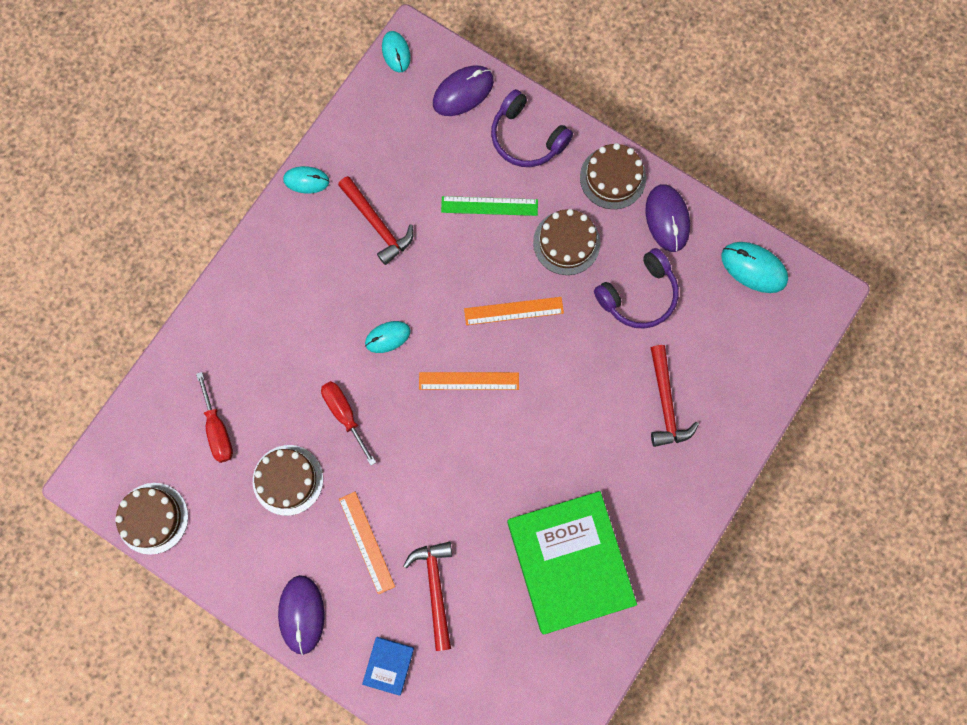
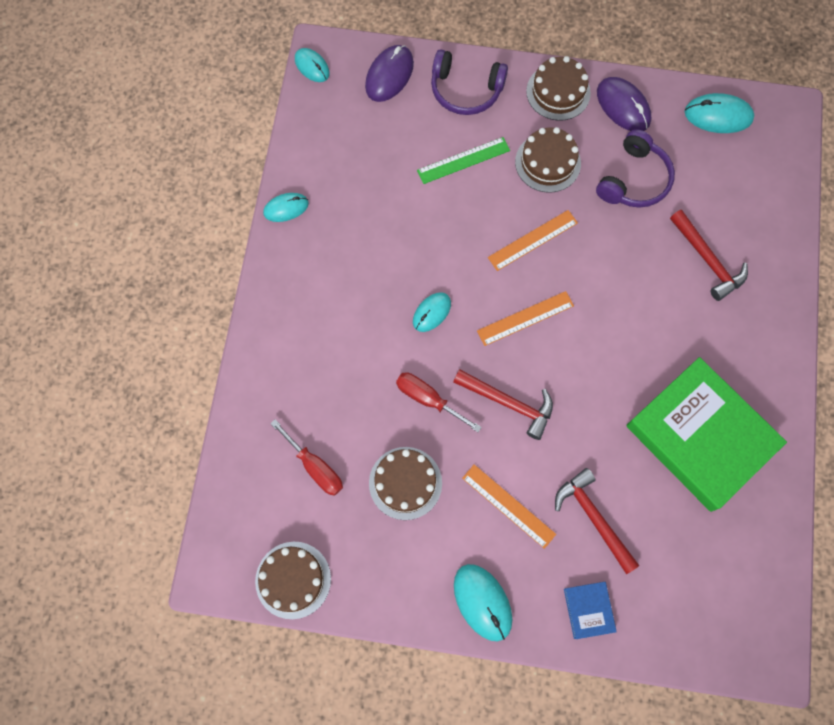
camera: 25 degrees left, 5 degrees down
(301, 614) = (482, 602): purple mouse -> turquoise mouse
(377, 224) = (371, 218): red hammer -> red hammer (509, 403)

